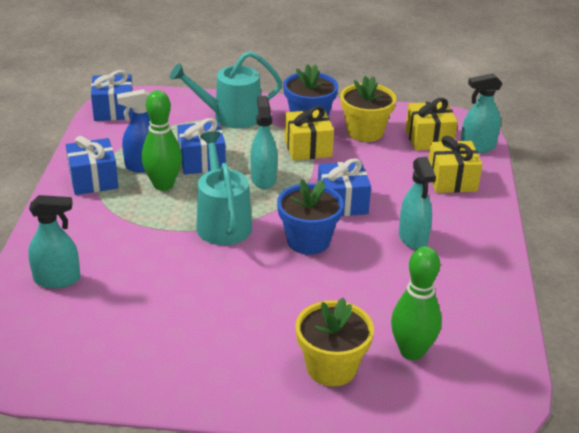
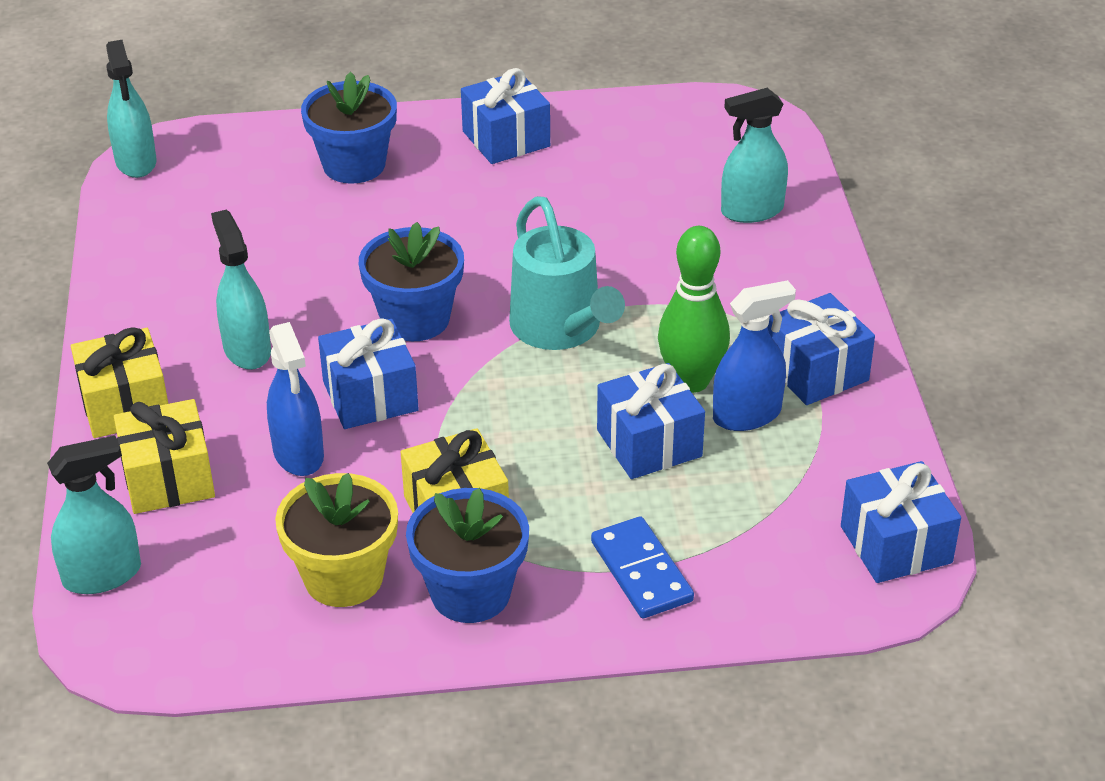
camera: 170 degrees right, 5 degrees up
(203, 373) = (506, 139): none -> blue gift
(231, 116) = (641, 571): turquoise watering can -> blue domino
(263, 179) = (521, 423): turquoise spray bottle -> turquoise spray bottle (136, 162)
(331, 367) = (354, 165): yellow flower pot -> blue flower pot
(384, 181) = (298, 454): none -> blue spray bottle
(411, 351) = (254, 195): green bowling pin -> none
(429, 139) = (205, 582): yellow gift -> yellow gift (125, 405)

